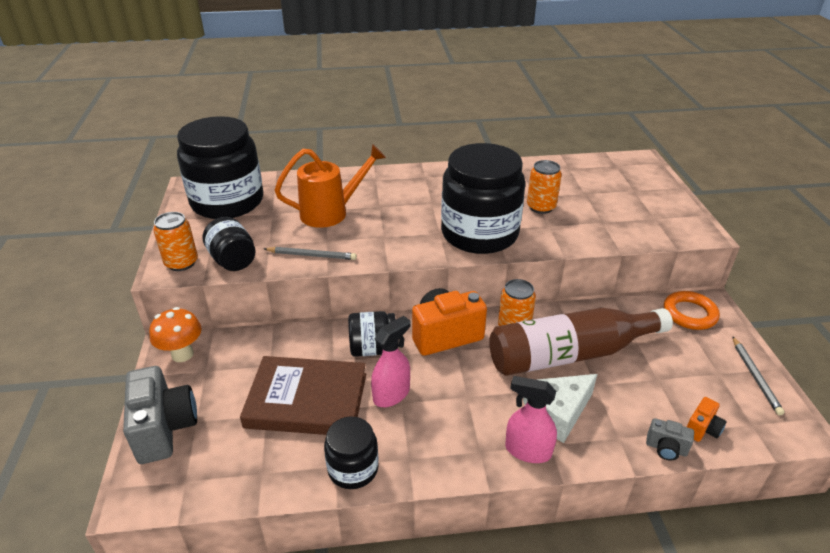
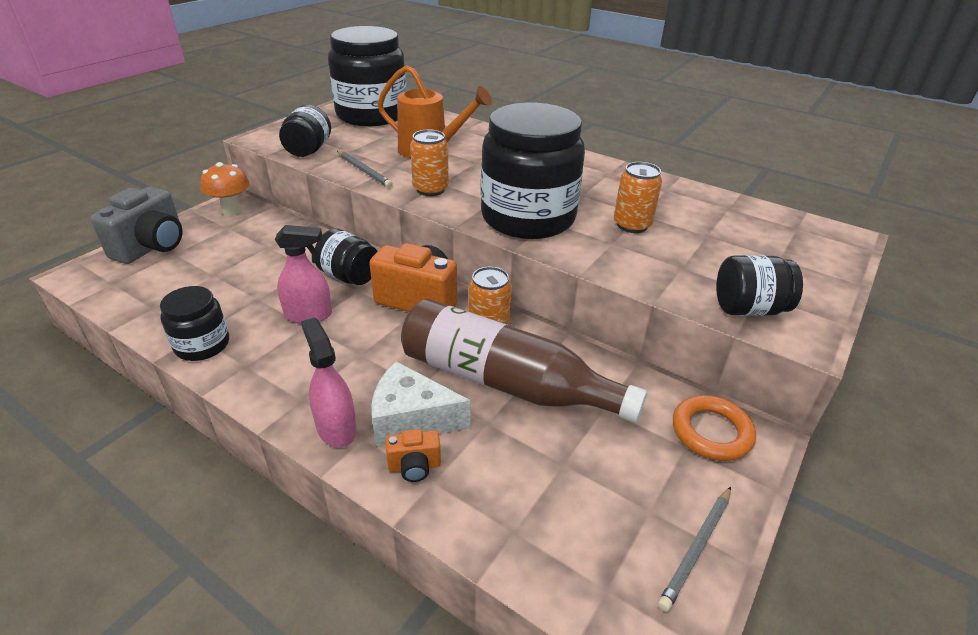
camera: 40 degrees right, 0 degrees up
(181, 263) = (277, 138): orange can -> orange can (430, 189)
(307, 400) = (251, 282): brown book -> none
(662, 230) = (748, 309): none -> black jar
(666, 448) = (463, 529): grey camera -> none
(702, 429) = (535, 544): orange camera -> orange camera (414, 466)

